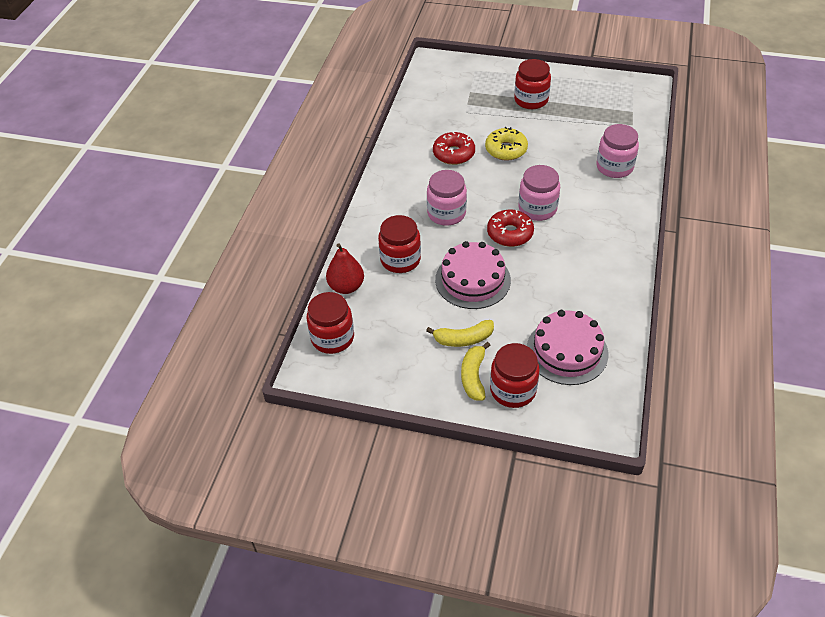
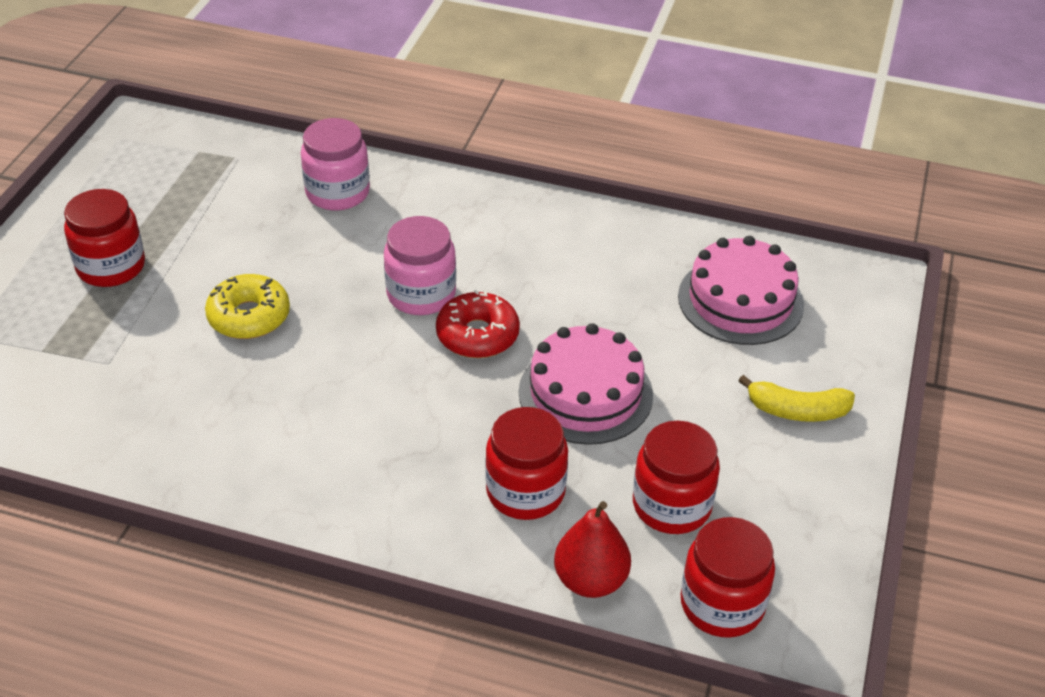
camera: 90 degrees left, 5 degrees down
(446, 213) = (409, 415): pink jar -> none
(453, 154) = (237, 391): red donut -> none
(463, 339) = (719, 416): yellow banana -> none
(513, 390) = (819, 367): red jar -> red jar (671, 505)

